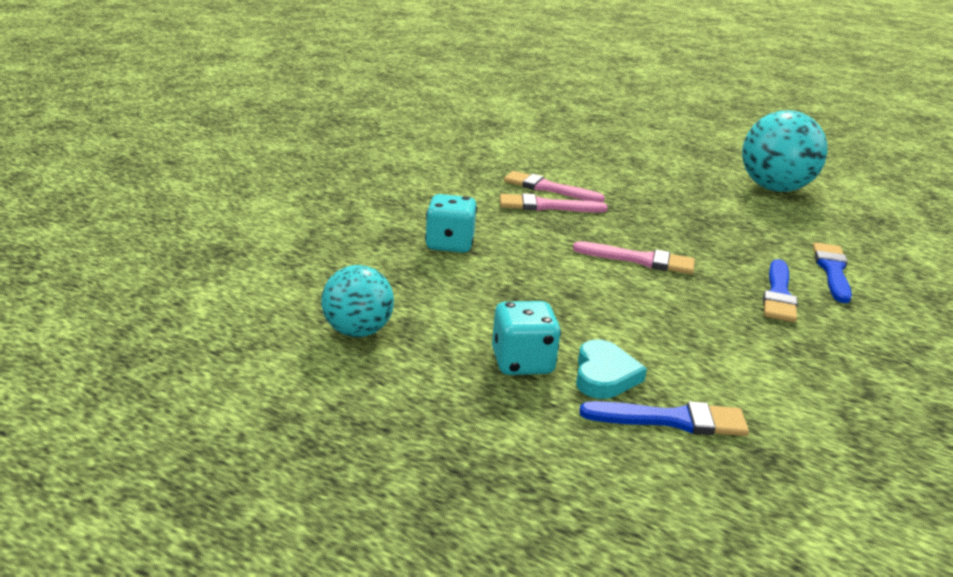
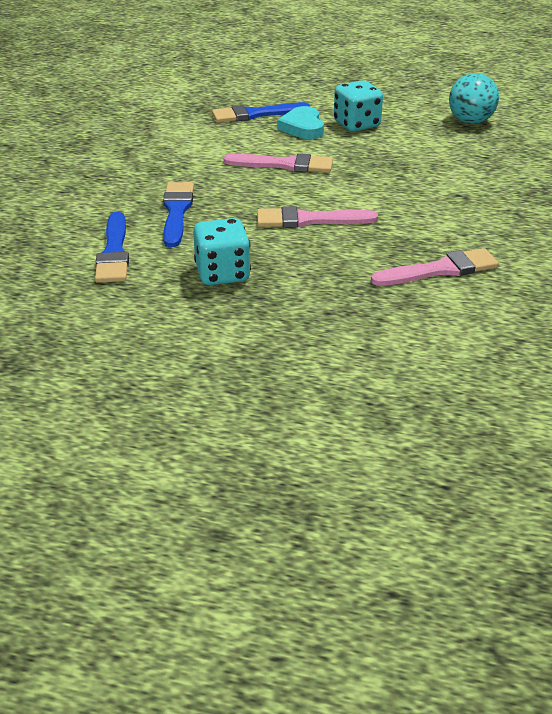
camera: 165 degrees right, 10 degrees up
(449, 244) = (485, 196): turquoise dice -> turquoise dice (222, 273)
(548, 188) = (460, 303): pink brush -> pink brush (284, 165)
(774, 188) = (149, 402): turquoise ball -> none

